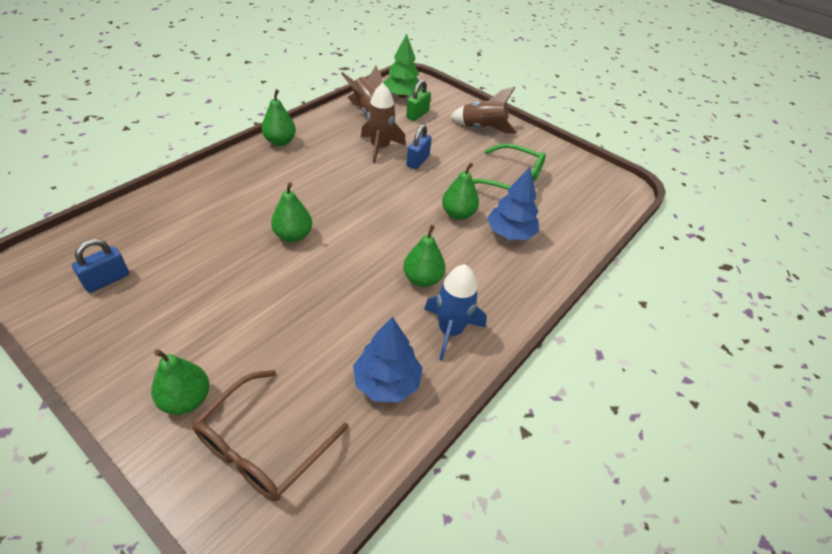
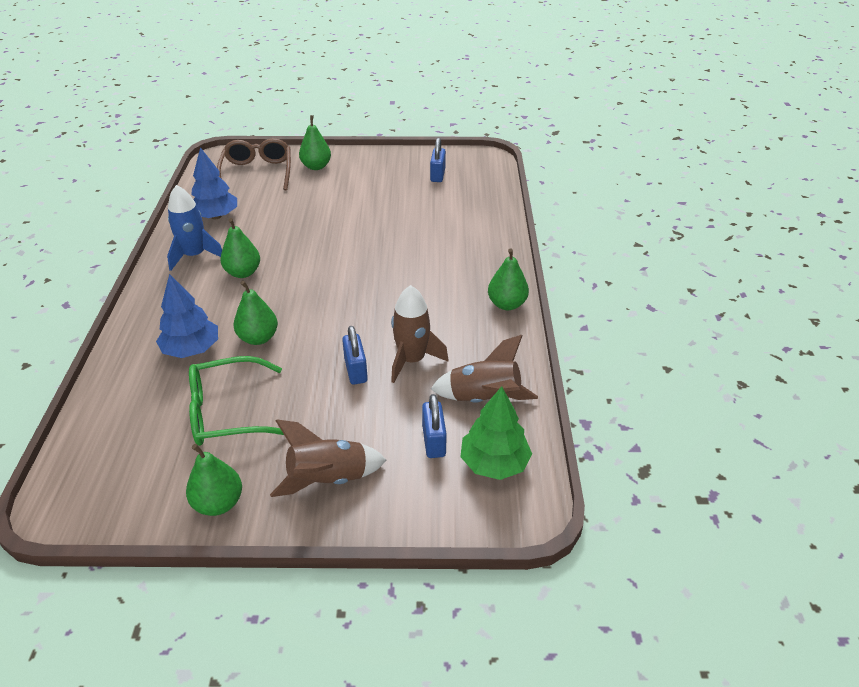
camera: 145 degrees right, 5 degrees down
(293, 235) = (373, 247): green pear -> green pear (218, 503)
(417, 114) = (434, 441): green padlock -> blue padlock

